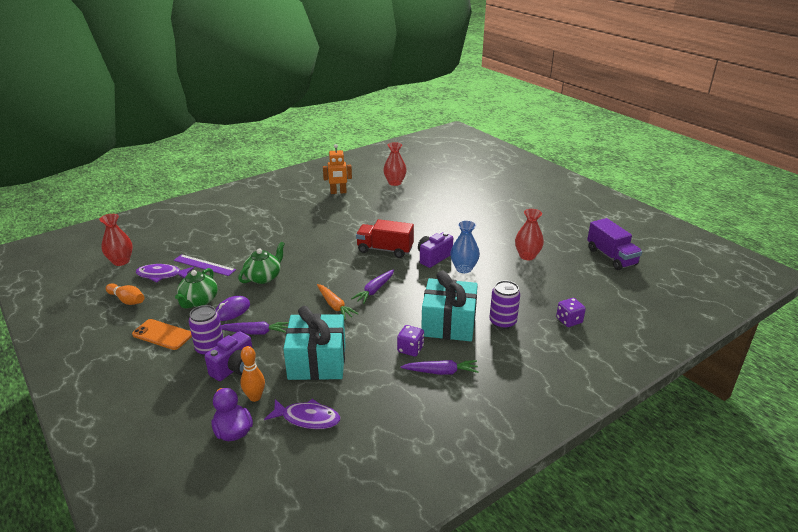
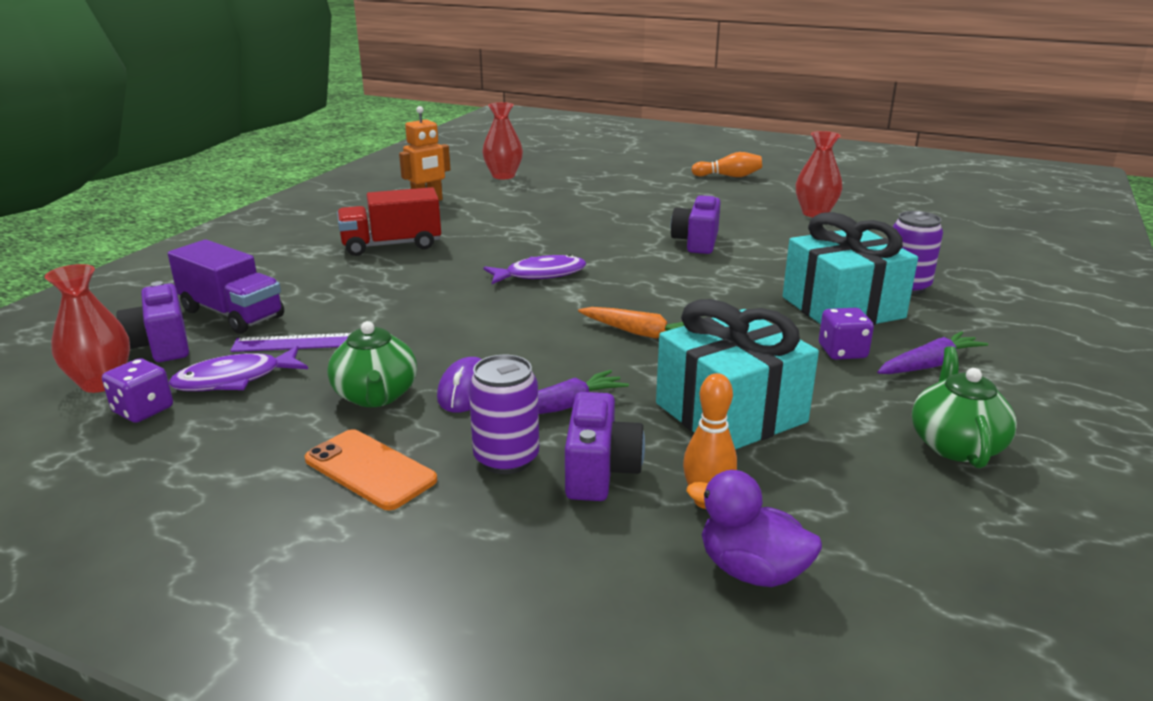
camera: 30 degrees left, 5 degrees down
(127, 300) = (204, 439): orange bowling pin -> orange bowling pin (729, 176)
(155, 249) = (161, 345): none -> purple camera
(162, 335) = (370, 470): orange phone -> orange phone turned 45 degrees clockwise
(264, 277) = (457, 330): green teapot -> green teapot (955, 445)
(307, 418) = (844, 496): purple fish -> purple fish (540, 275)
(374, 290) = (673, 298): purple carrot -> none
(385, 250) = (610, 249): red truck -> red truck (391, 245)
(463, 269) = (758, 244): blue vase -> none
(569, 320) = (978, 263): purple dice -> purple dice (143, 410)
(611, 257) = (911, 193): purple truck -> purple truck (232, 314)

